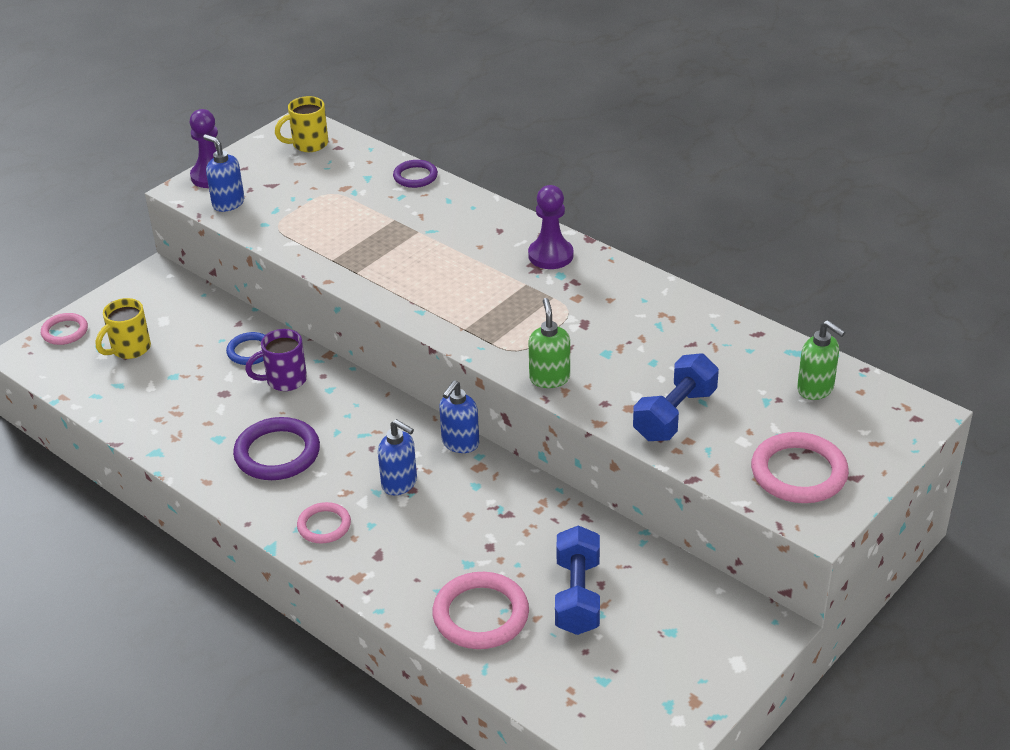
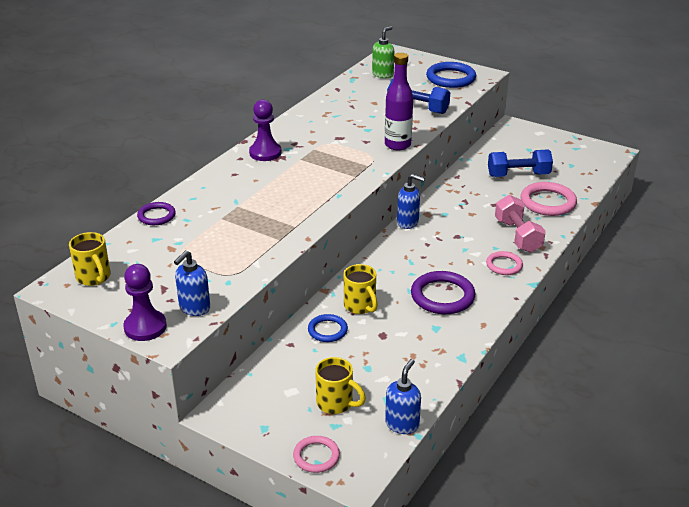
camera: 100 degrees left, 5 degrees down
(284, 380) = (360, 306): purple mug -> yellow mug
(393, 556) = (517, 236): none -> pink dumbbell
(400, 483) = (453, 241): blue soap dispenser -> blue soap dispenser (402, 424)
(549, 378) = (397, 145): green soap dispenser -> purple bottle
(798, 472) = (451, 78): pink ring -> blue ring

